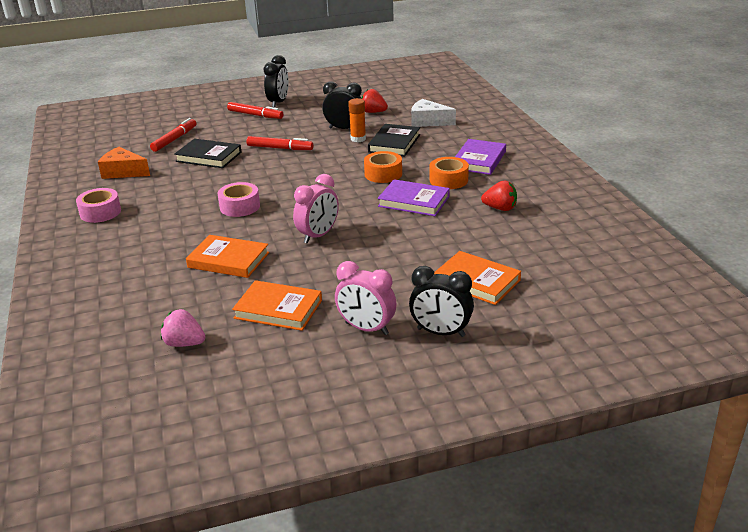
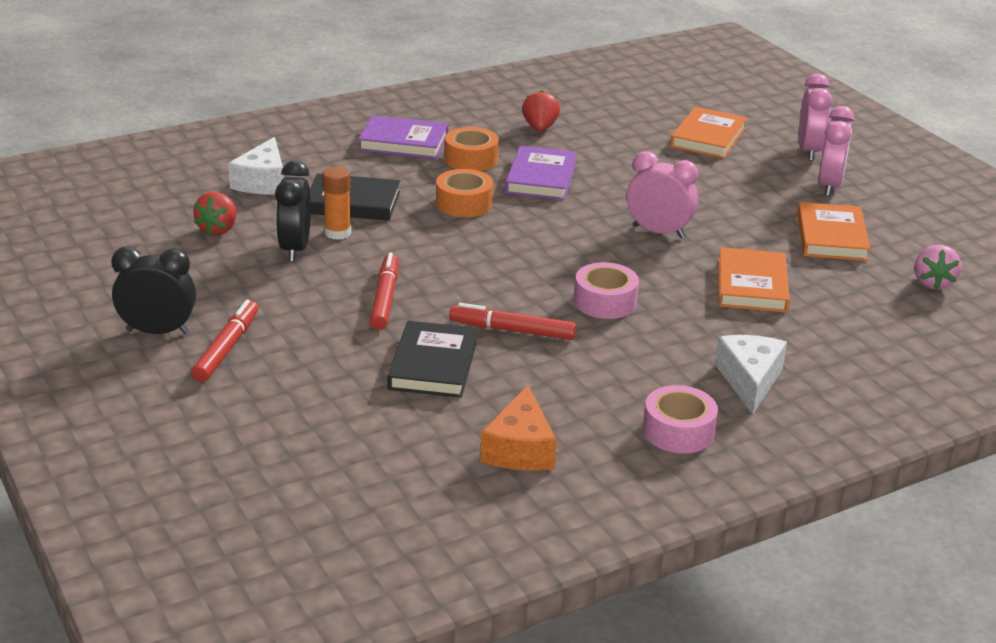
camera: 105 degrees left, 0 degrees up
(126, 241) = (749, 380): none -> white cheese
(175, 139) = (358, 422): red marker -> red marker (512, 330)
(441, 332) = (809, 151): black clock -> pink clock

